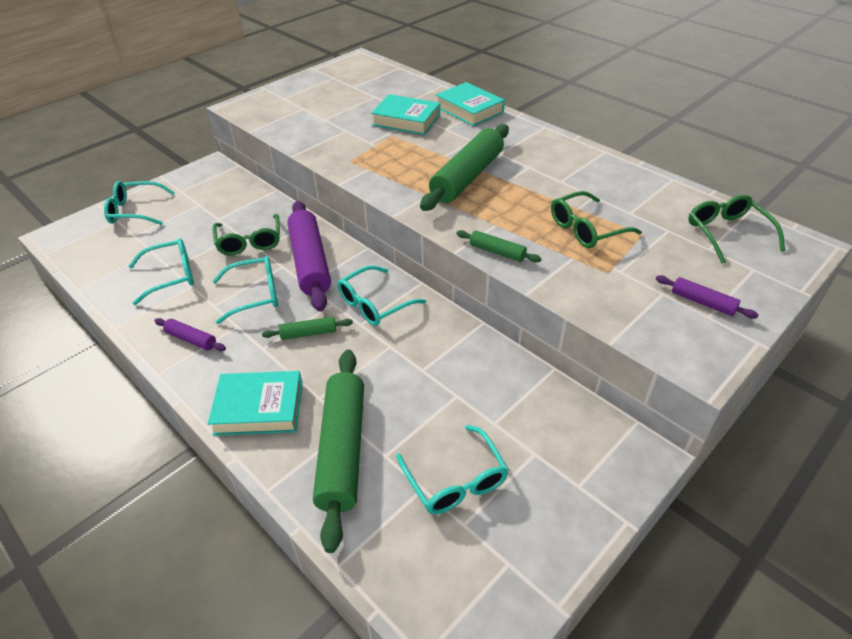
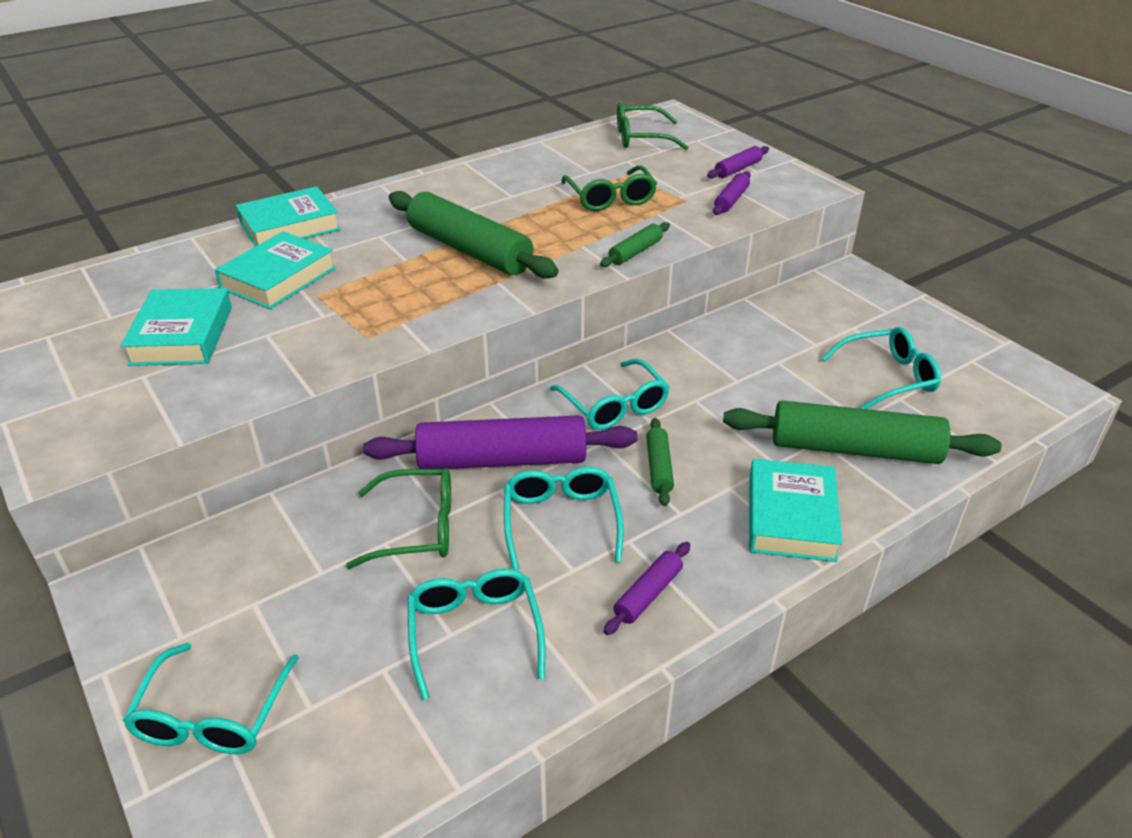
camera: 80 degrees left, 5 degrees down
(340, 108) = (182, 335): none -> turquoise book
(627, 301) = (731, 200): none -> purple rolling pin

